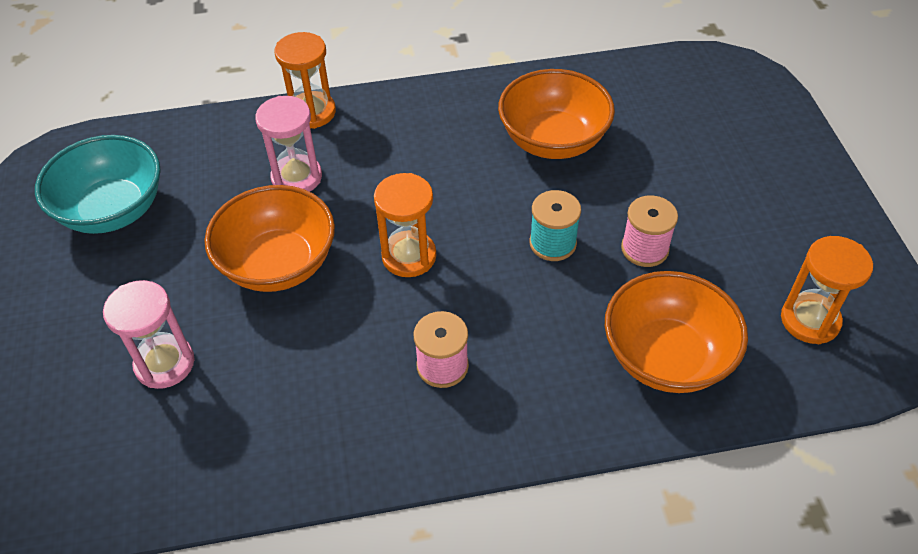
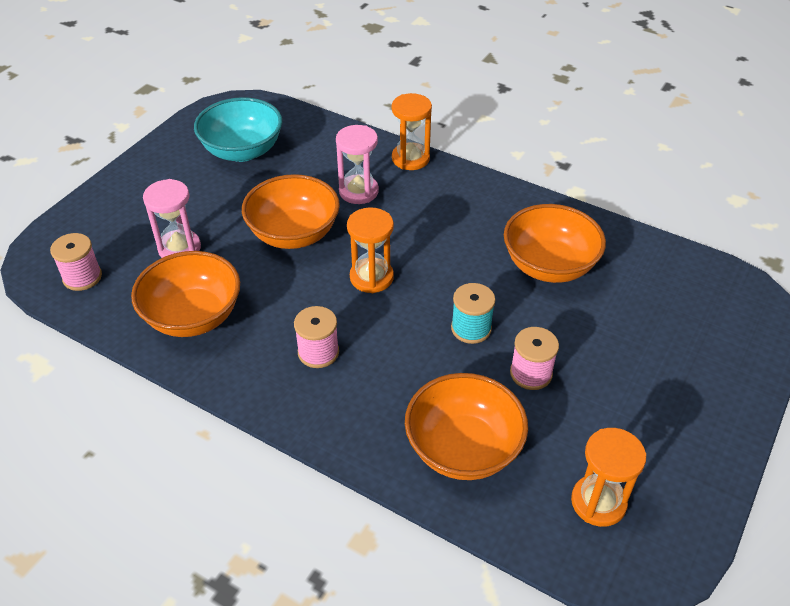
camera: 40 degrees right, 5 degrees down
(80, 477) = (82, 277): none -> pink spool
(269, 425) = (193, 316): none -> orange bowl

